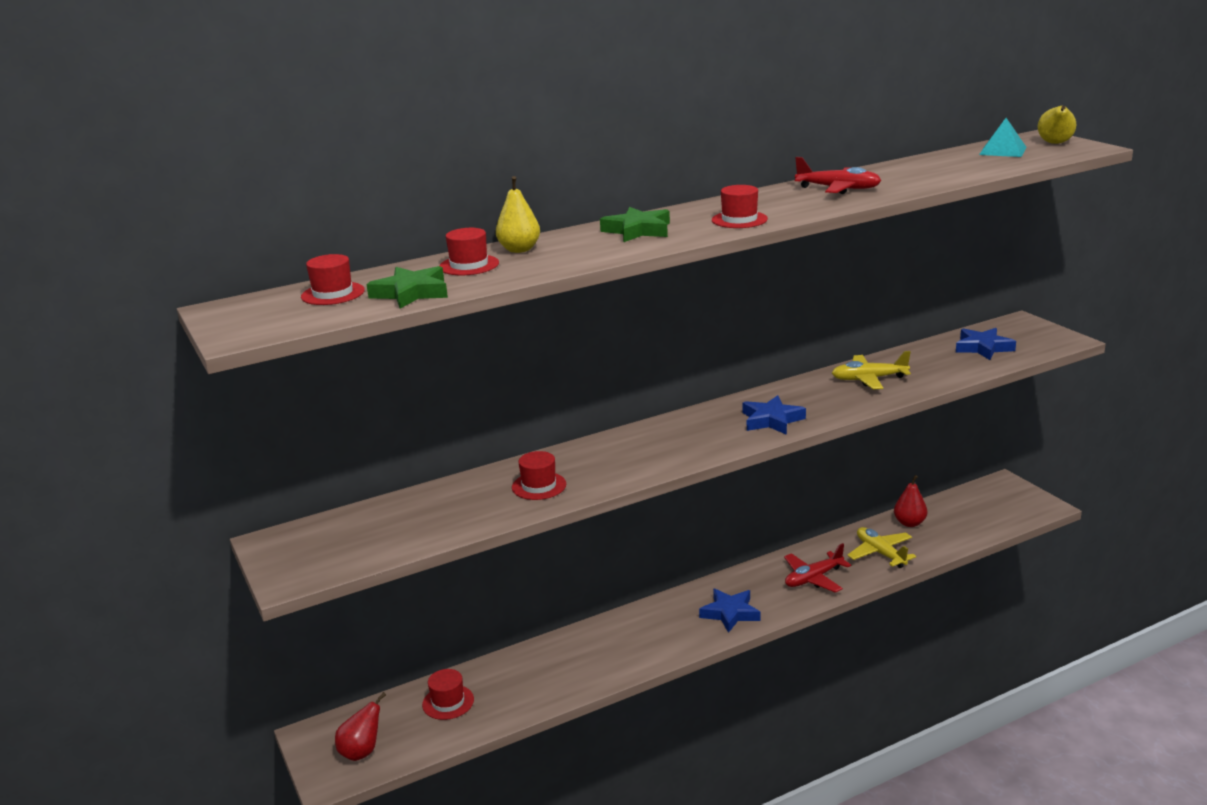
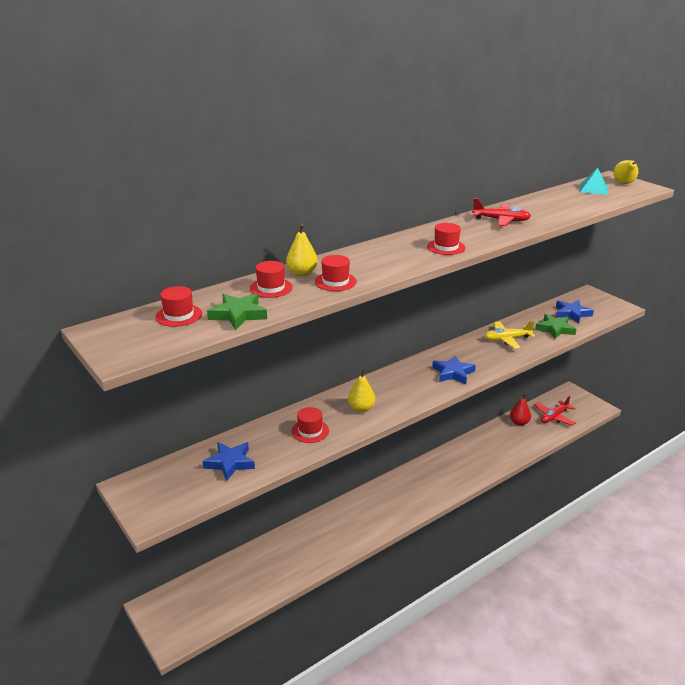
camera: 10 degrees left, 5 degrees up
(362, 752) = (190, 617): red pear -> none
(448, 702) = (243, 574): red hat -> red hat (335, 281)
(621, 461) = (361, 408): none -> yellow pear
(638, 230) = (380, 256): green star -> green star (555, 329)
(730, 613) = (419, 495): blue star -> blue star (230, 463)
(813, 578) = (467, 466): red plane -> red plane (554, 417)
(880, 553) = (505, 445): yellow plane -> none

